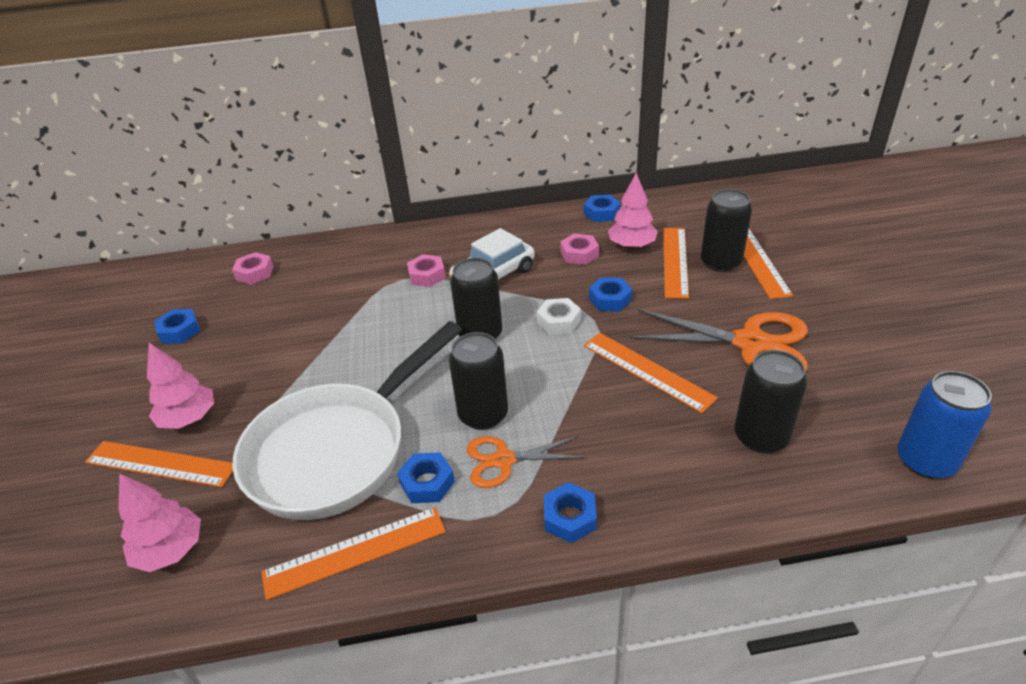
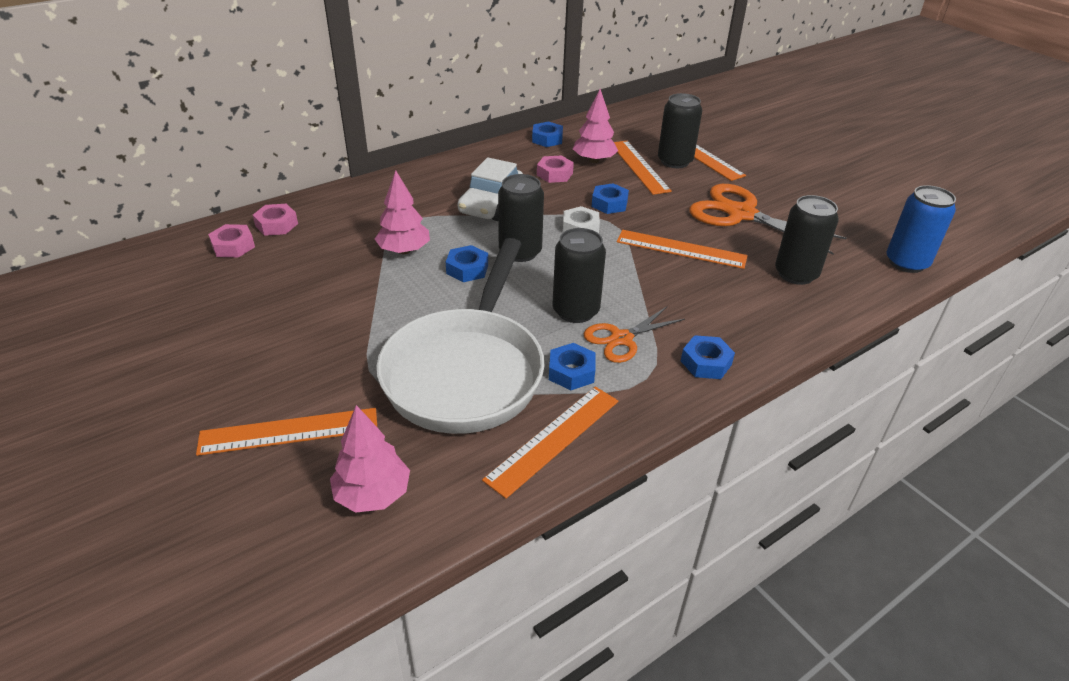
camera: 30 degrees left, 0 degrees up
(179, 331) = (193, 315): blue nut -> blue nut (467, 269)
(189, 418) = (283, 386): pink tree -> pink tree (404, 250)
(427, 275) = (426, 215): pink nut -> pink nut (276, 225)
(750, 343) = (741, 214): orange scissors -> orange scissors turned 135 degrees counterclockwise

